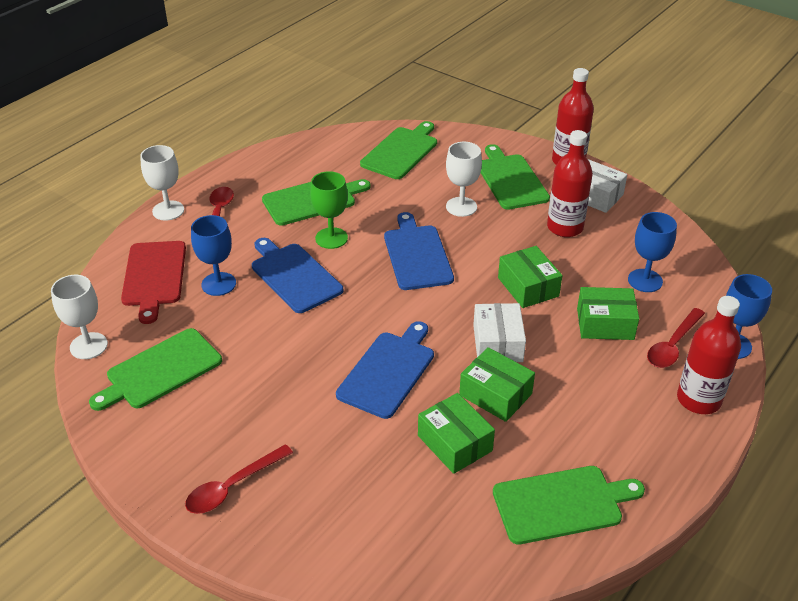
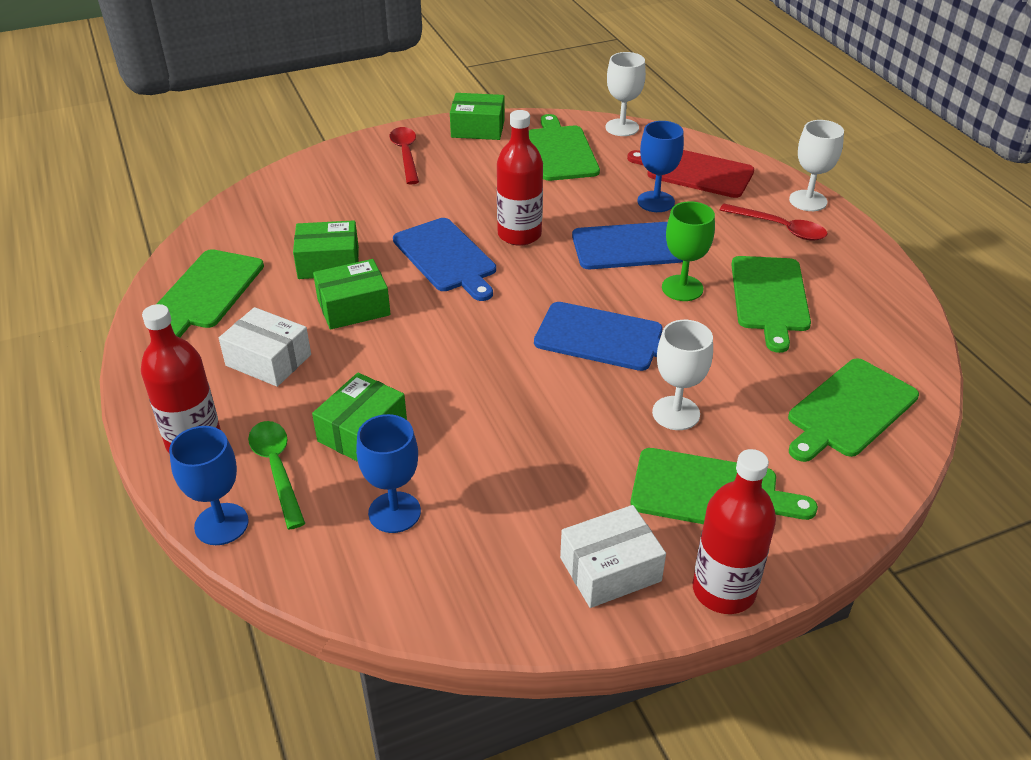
camera: 120 degrees right, 0 degrees up
(401, 151) = (849, 410): green cutting board -> green cutting board turned 75 degrees clockwise
(497, 343) = (414, 337): white box -> white box (268, 360)
(528, 287) = (476, 400): green box -> green box (478, 128)
(565, 227) = (560, 492): red bottle -> red bottle (519, 234)
(672, 345) = (277, 469): red spoon -> green spoon

